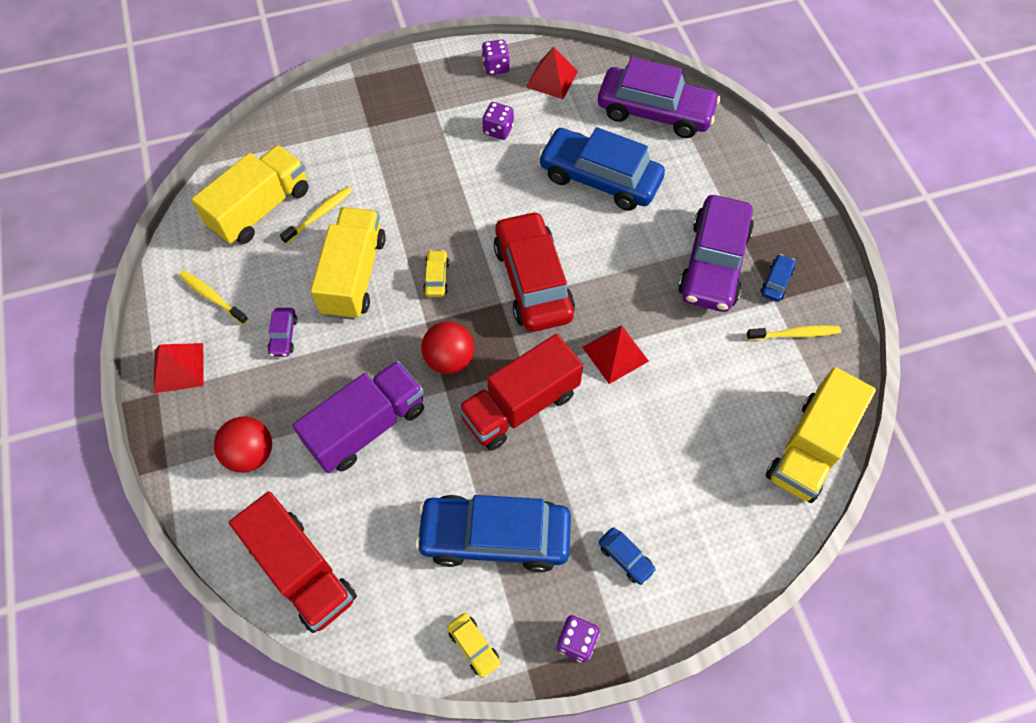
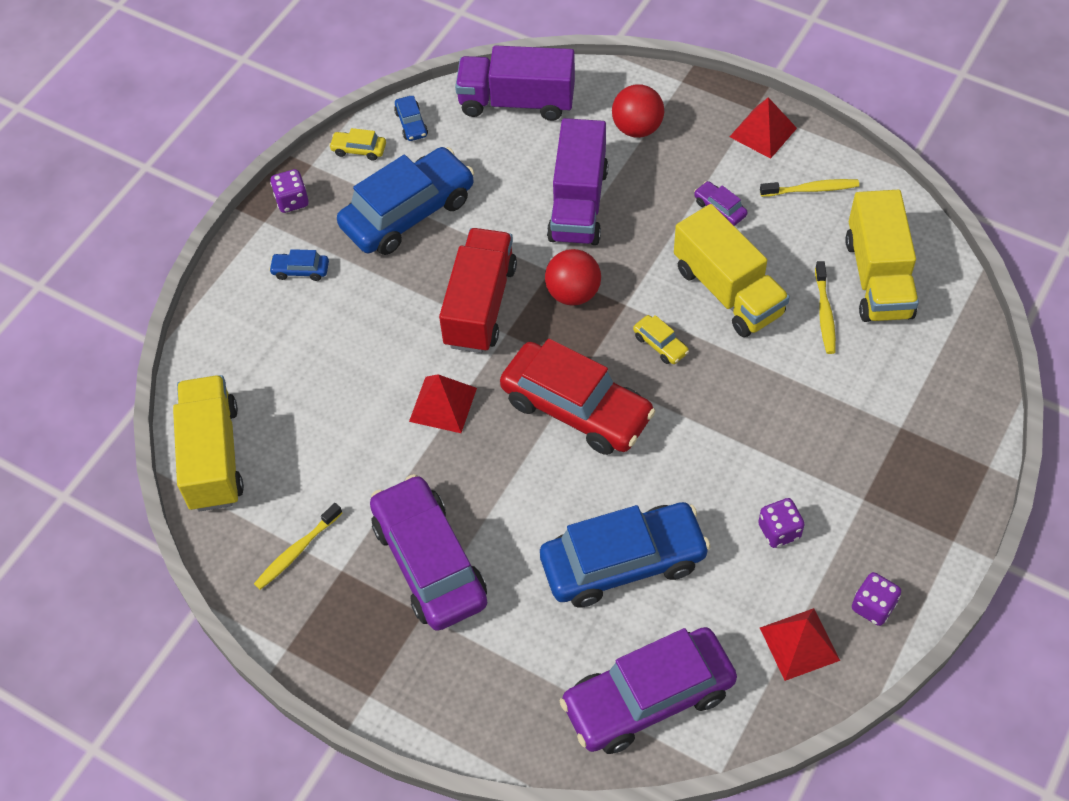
camera: 140 degrees right, 5 degrees down
(302, 571) = (516, 102): red truck -> purple truck
(776, 282) = (353, 592): blue car -> blue car (411, 124)

